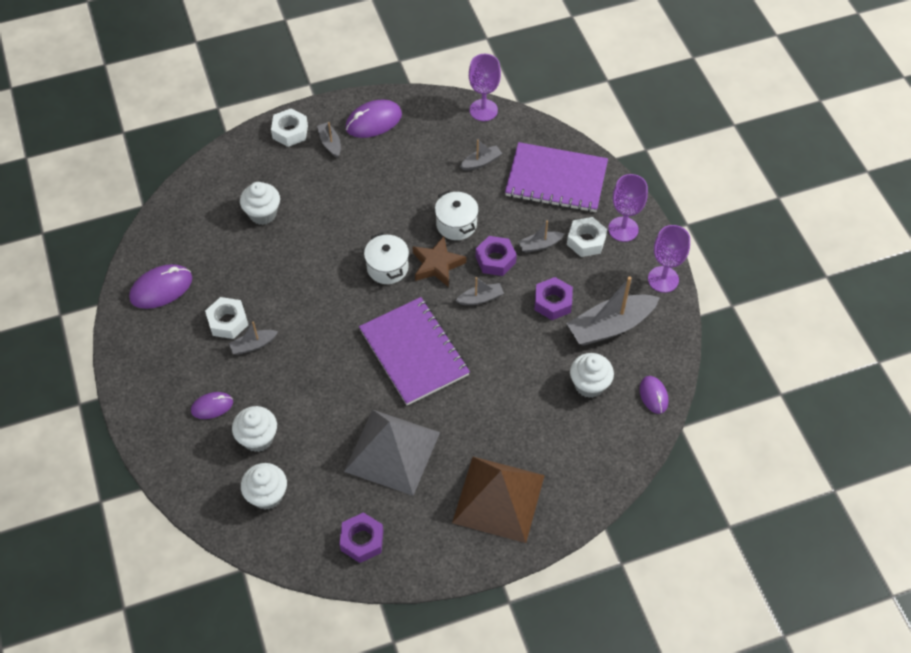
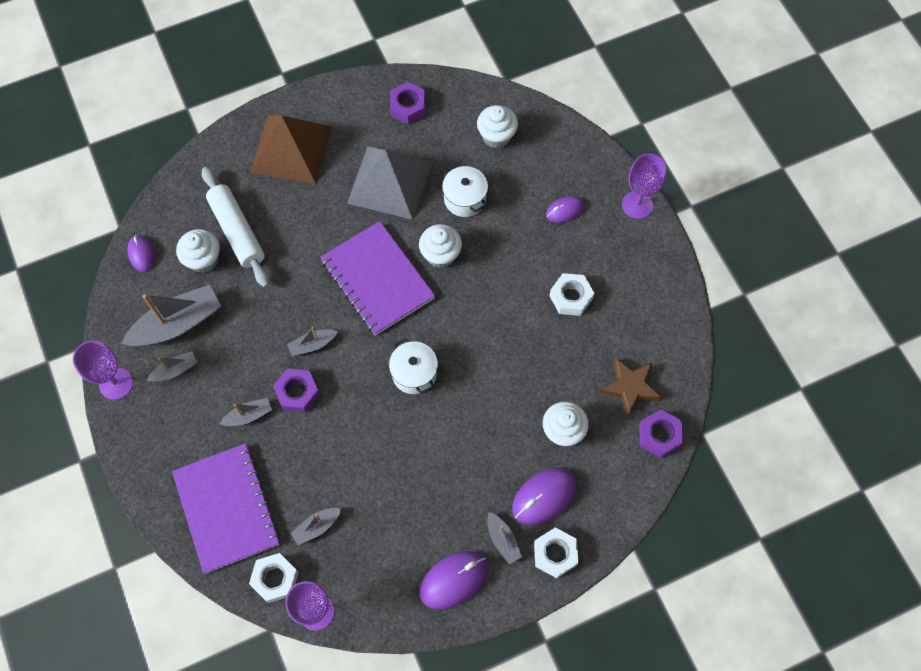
camera: 175 degrees right, 10 degrees up
(161, 288) = (649, 329): purple mouse -> purple mouse (544, 497)
(253, 345) = (539, 274): grey boat -> grey boat (175, 370)
(258, 438) = (515, 184): white cupcake -> white cupcake (440, 255)
(437, 265) = (361, 381): brown star -> brown star (630, 387)
(456, 224) = (342, 435): white pot -> white pot (465, 199)
(553, 302) = (236, 346): purple nut -> purple nut (659, 436)
(556, 179) = (227, 508): purple notebook -> purple notebook turned 60 degrees clockwise
(556, 411) = (237, 231): none -> white rolling pin
(586, 241) = (196, 425): white nut -> white nut (275, 579)
(623, 229) = (153, 444): purple goblet -> purple goblet (637, 205)

